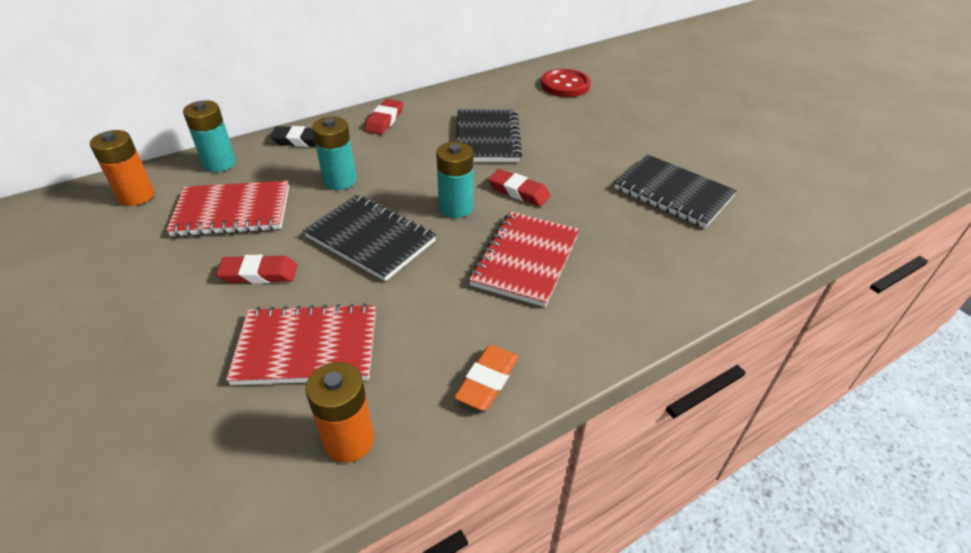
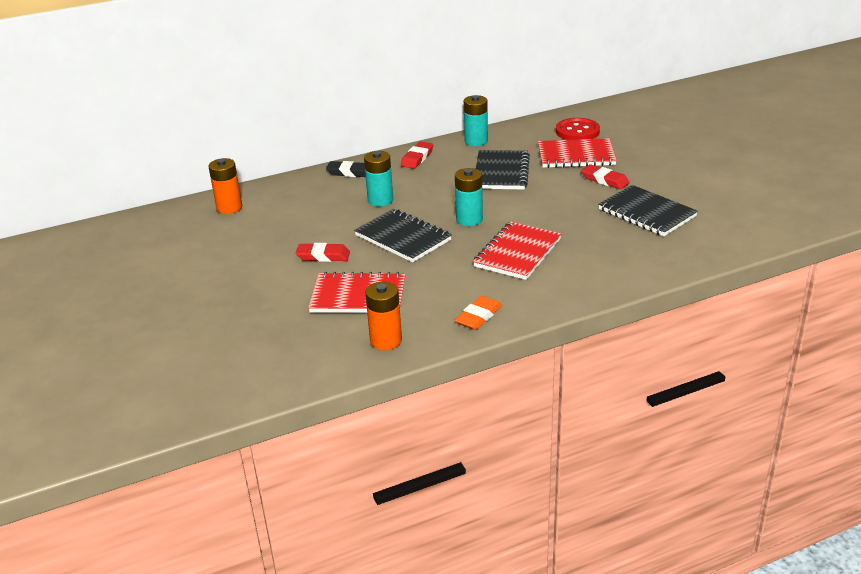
camera: 10 degrees right, 10 degrees down
(219, 163) = (287, 187): turquoise battery -> turquoise battery (476, 141)
(232, 211) = (301, 219): red notebook -> red notebook (576, 156)
(518, 191) = (520, 210): red eraser -> red eraser (605, 180)

